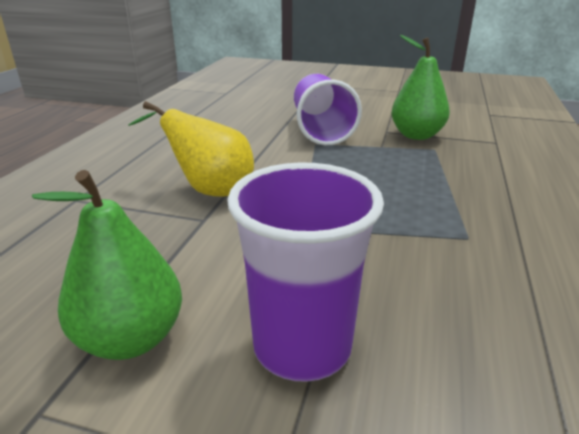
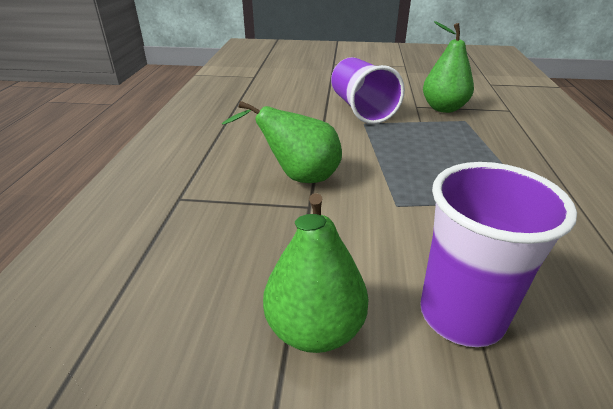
camera: 10 degrees left, 5 degrees up
(209, 190) = (298, 177): yellow pear -> green pear

